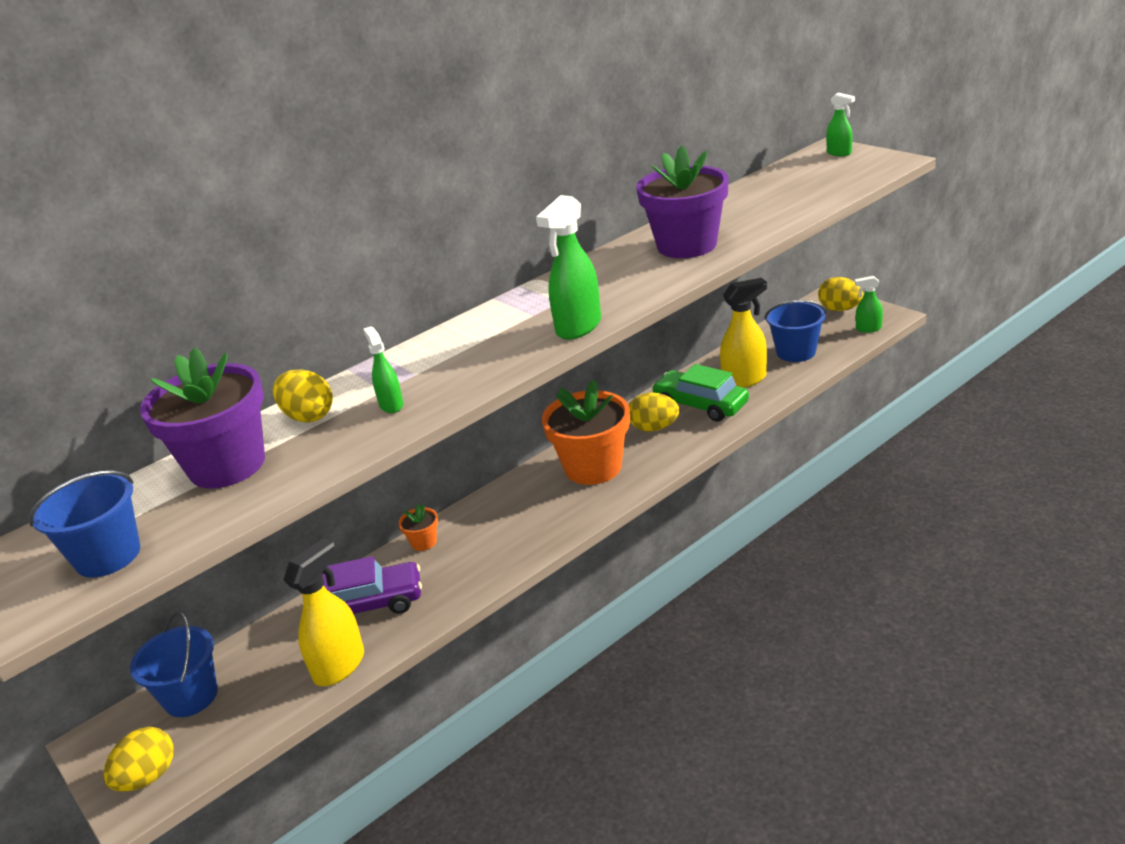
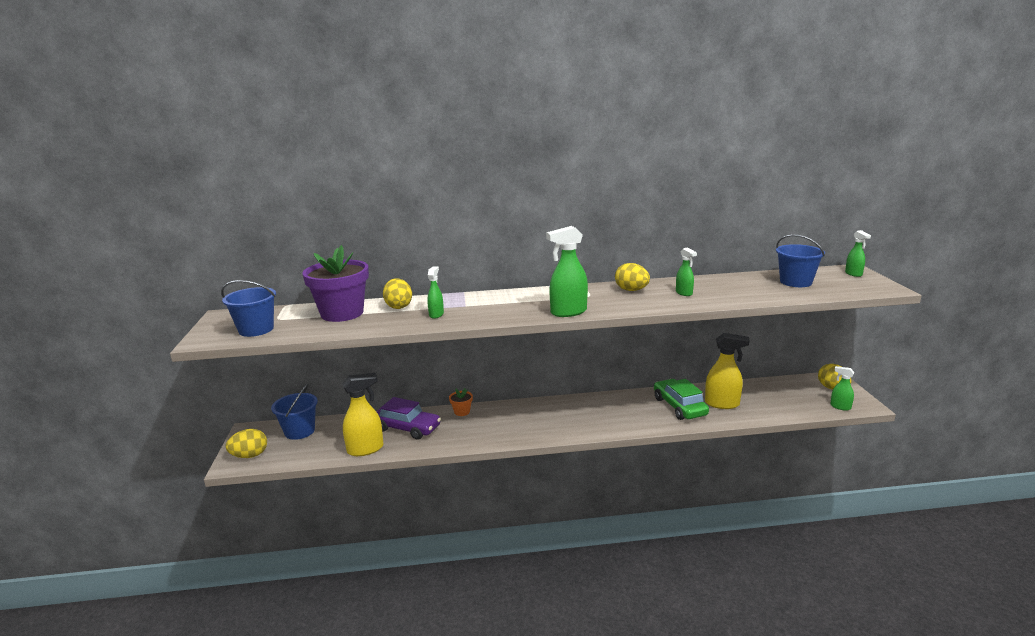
camera: 30 degrees right, 10 degrees down
(593, 467) = (582, 413): orange flower pot -> none
(654, 428) = (638, 408): yellow egg -> yellow egg (631, 290)
(687, 245) = (684, 293): purple flower pot -> green spray bottle
(796, 352) = (773, 401): blue bucket -> blue bucket (795, 282)

